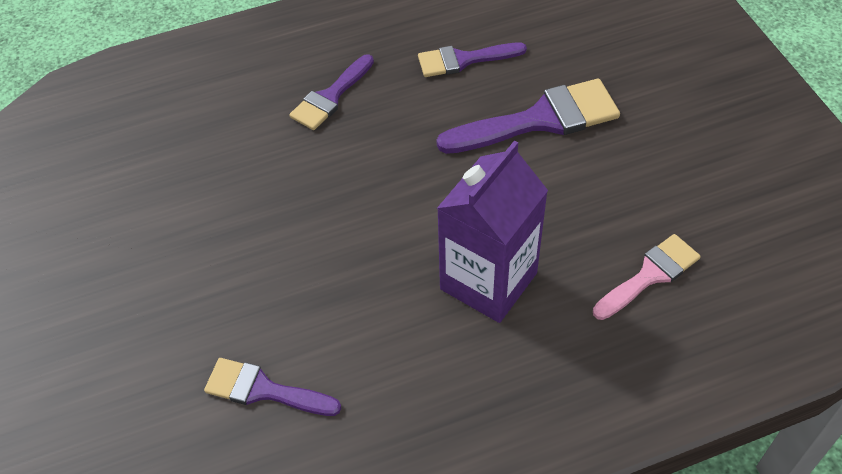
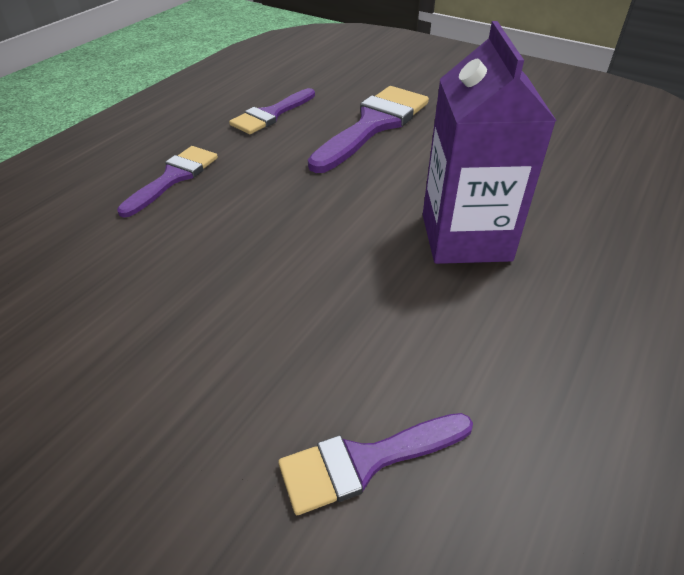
camera: 40 degrees left, 10 degrees down
(330, 97) = (174, 177): purple brush -> purple brush turned 150 degrees counterclockwise
(650, 275) = (569, 176): pink brush -> none

